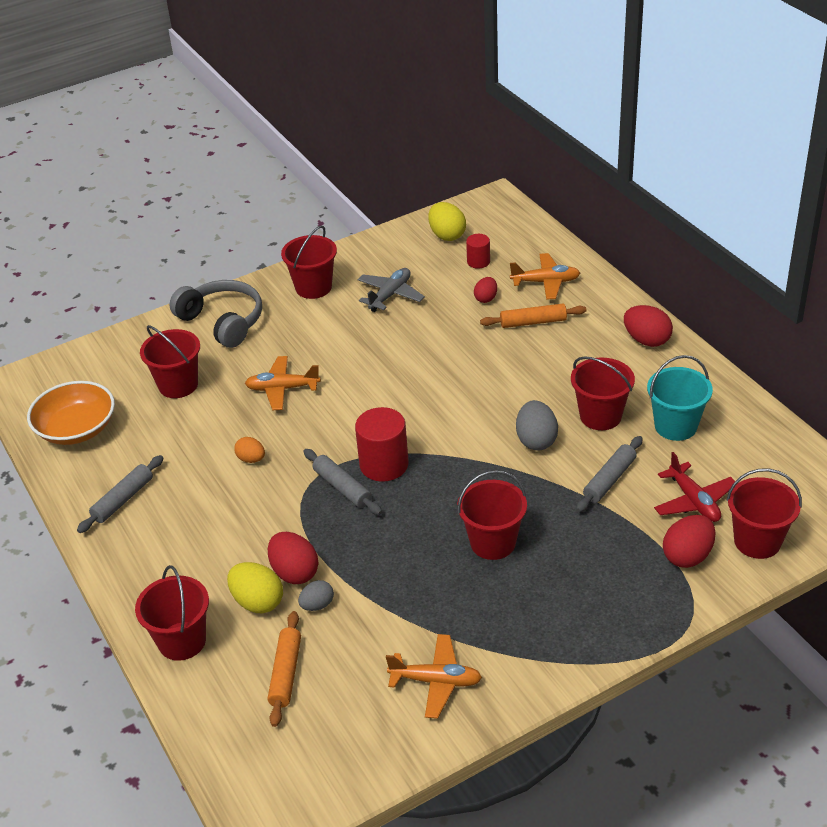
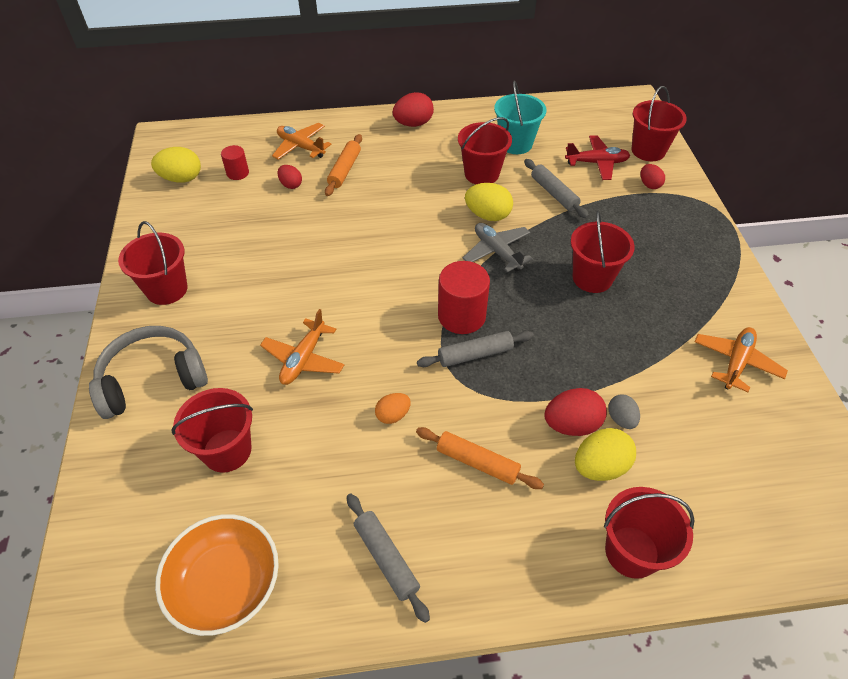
camera: 70 degrees left, 10 degrees up
(285, 673) = (700, 469): orange rolling pin -> orange rolling pin (477, 462)
(390, 295) = (231, 240): grey plane -> grey plane (497, 252)
(536, 440) = (488, 215): grey egg -> yellow egg
(546, 282) = (301, 147): orange plane -> orange plane turned 75 degrees counterclockwise
(687, 556) = (649, 185): red egg -> red egg, size x0.61

